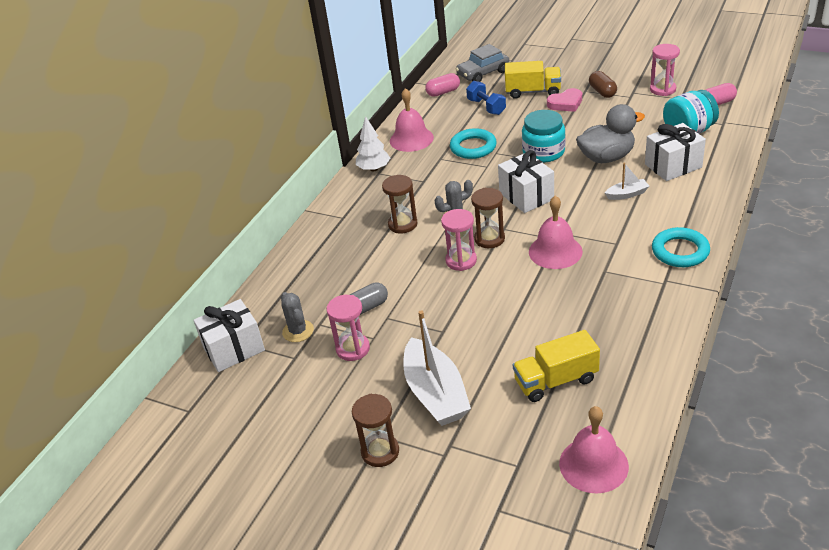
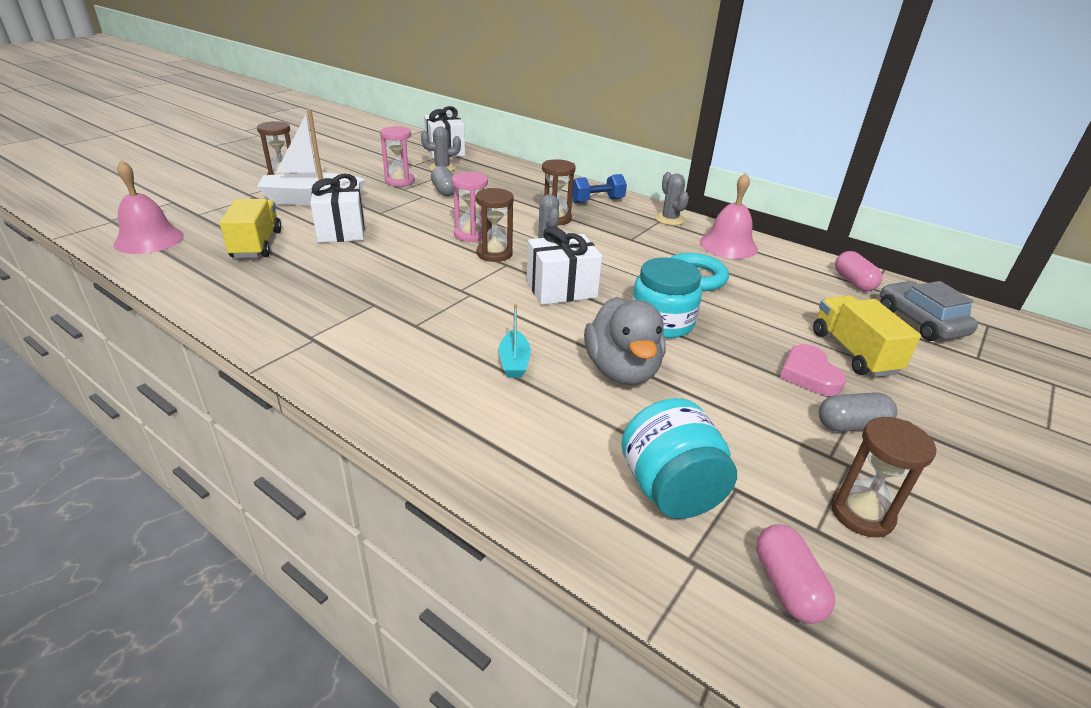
camera: 95 degrees right, 5 degrees down
(374, 169) = (670, 219): white tree -> grey cactus
(486, 107) = (805, 305): blue dumbbell -> blue dumbbell (597, 201)
(533, 92) = (853, 352): yellow truck -> yellow truck turned 150 degrees clockwise
(555, 251) = (438, 283): pink bell -> none
(602, 92) = (851, 425): brown capsule -> grey capsule
(627, 194) = (514, 362): white boat -> turquoise boat
(662, 89) = (861, 513): pink hourglass -> brown hourglass
(673, 166) = (563, 430): white gift -> white gift (341, 230)
(680, 251) = (353, 367): turquoise ring -> none

